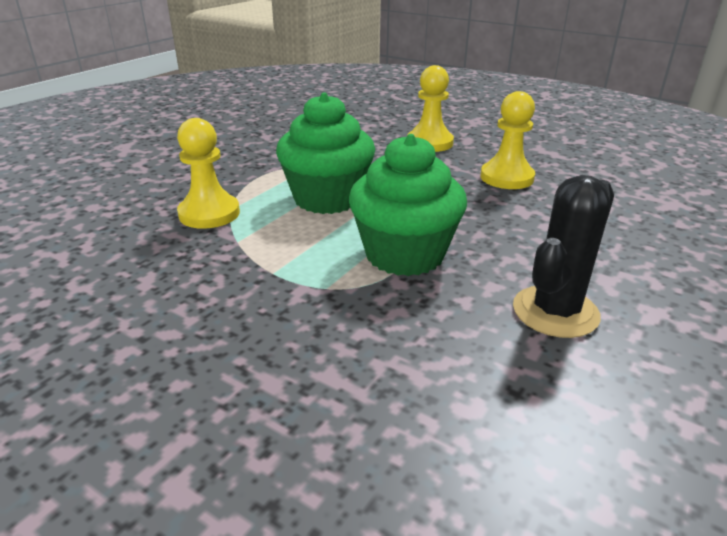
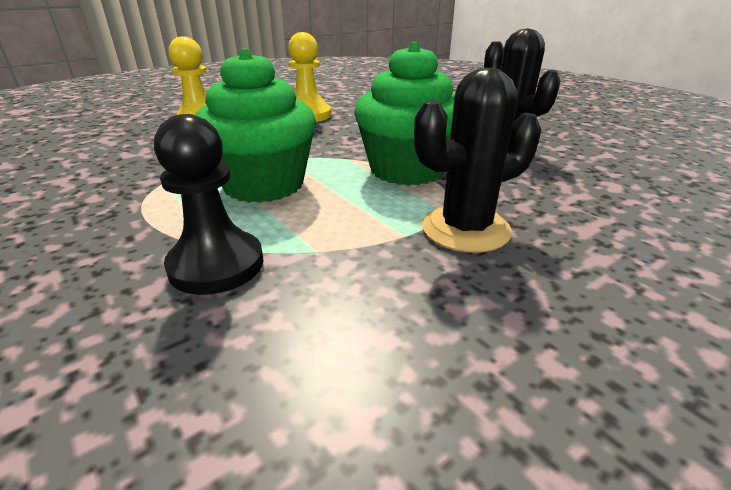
camera: 70 degrees left, 0 degrees up
(209, 214) = (216, 265): yellow pawn -> black pawn
(295, 300) = (465, 229): none -> black cactus

